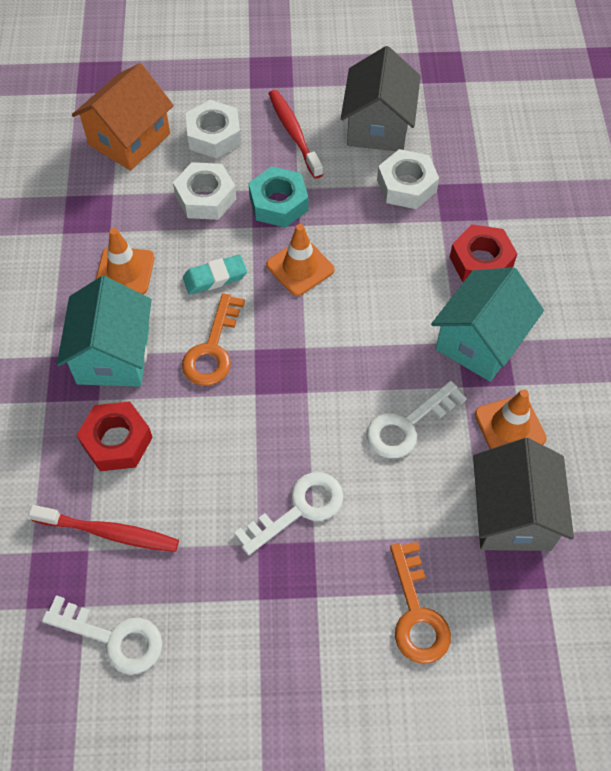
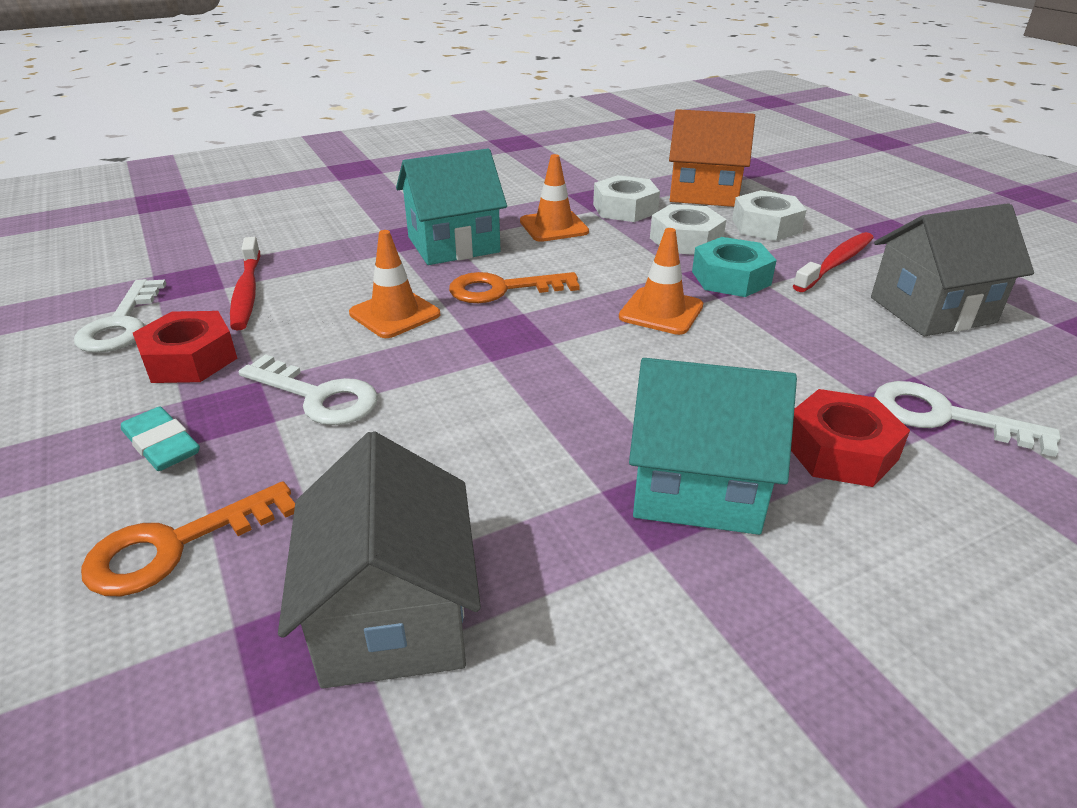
camera: 65 degrees right, 25 degrees down
(117, 441) = (356, 270): red nut -> red nut (190, 359)
(215, 277) = (593, 268): turquoise eraser -> turquoise eraser (162, 444)
(406, 185) = (876, 352): white nut -> white nut (625, 209)
(407, 425) = (495, 452): white key -> white key (944, 417)
(510, 426) = (566, 565): orange traffic cone -> orange traffic cone (395, 314)
(512, 514) = (393, 616): grey house -> grey house turned 75 degrees counterclockwise

